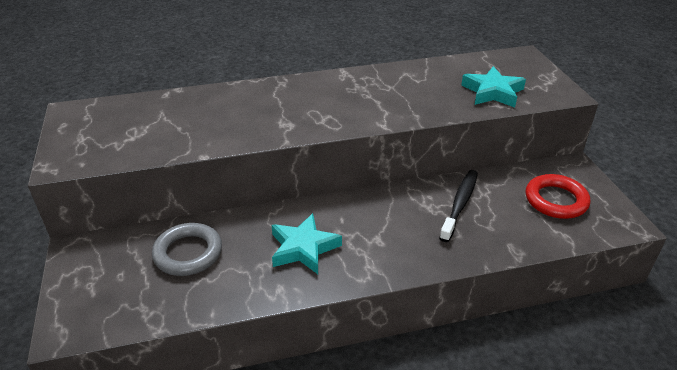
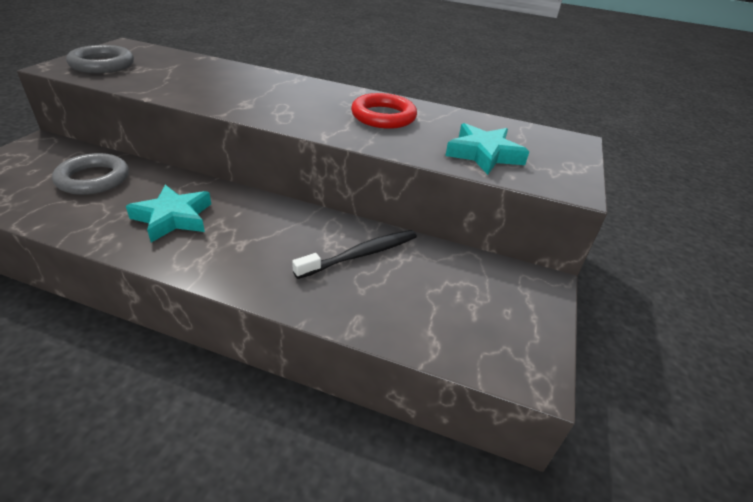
camera: 30 degrees right, 0 degrees up
(98, 141) = (102, 64): none -> grey ring
(556, 200) = (473, 304): red ring -> red ring (383, 116)

